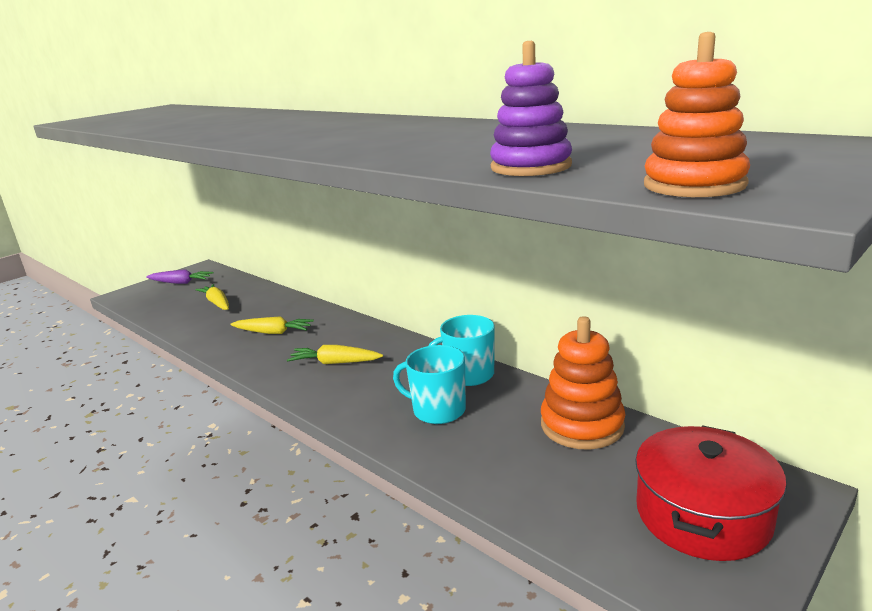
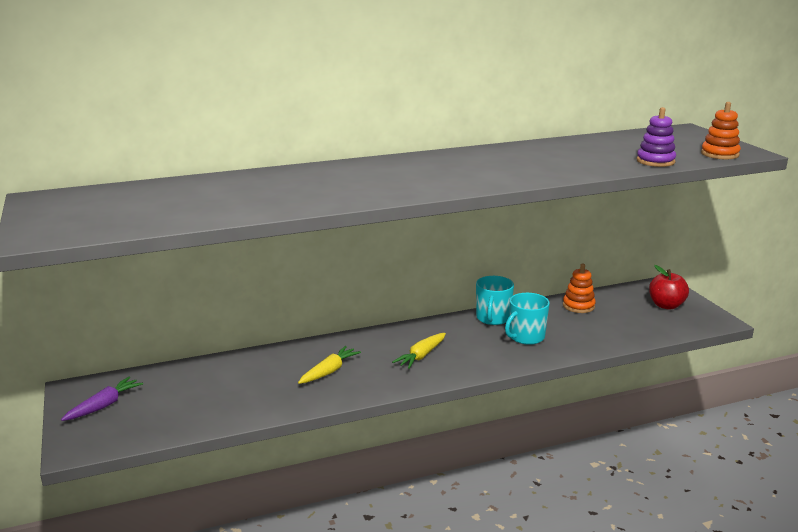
camera: 65 degrees left, 0 degrees up
(217, 303) = (211, 390): yellow carrot -> none
(582, 425) = (578, 306): orange stacking toy -> orange stacking toy, size x0.66
(703, 514) = (666, 305): red pot -> red apple

